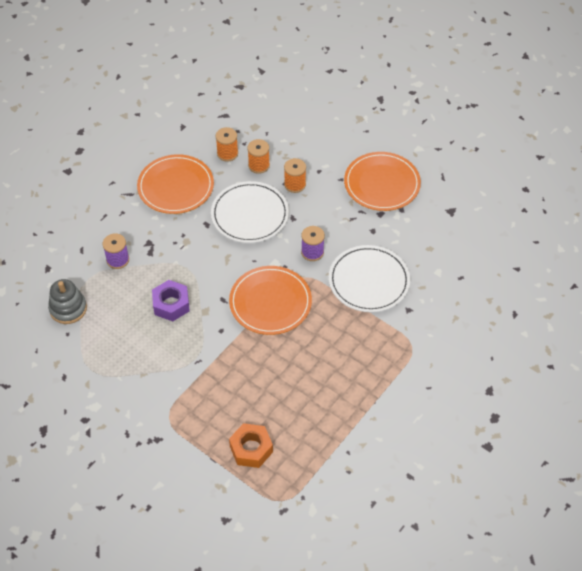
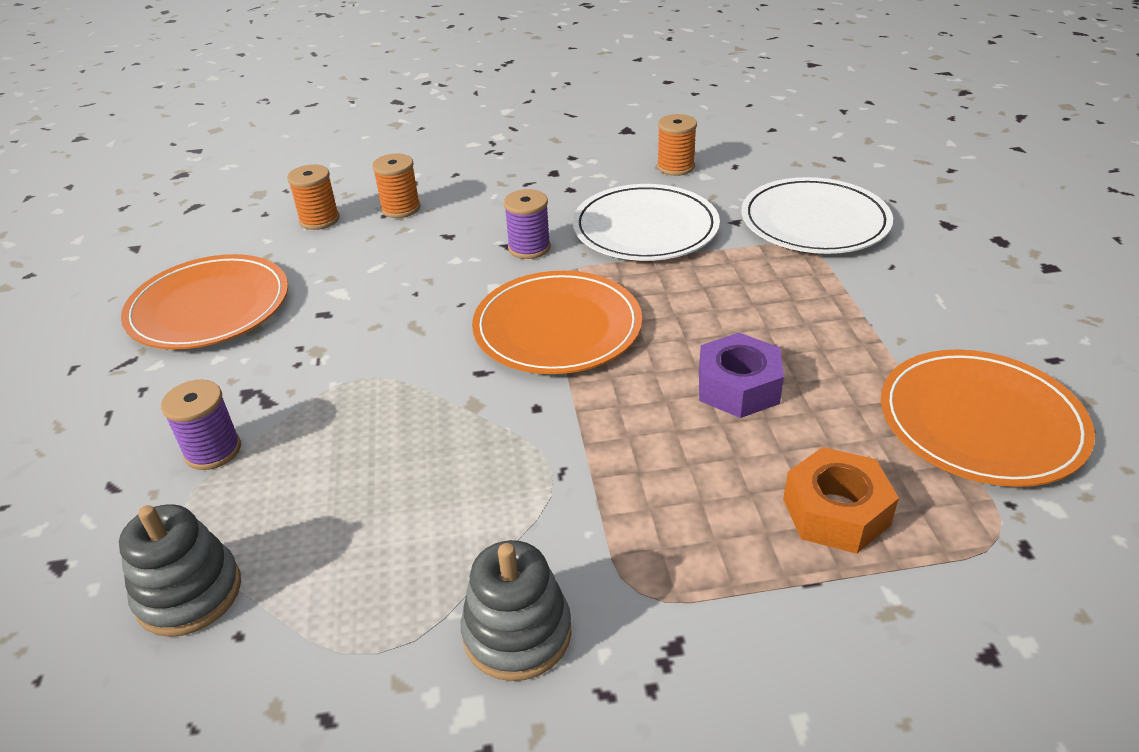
camera: 45 degrees left, 15 degrees down
(127, 398) = (517, 633): none -> grey stacking toy
(171, 304) = (402, 437): purple nut -> purple nut (738, 387)
(227, 153) = (252, 234): orange spool -> orange spool (675, 167)
(250, 214) = (379, 267): white plate -> white plate (814, 221)
(382, 184) = (512, 152): orange plate -> orange plate (980, 422)

